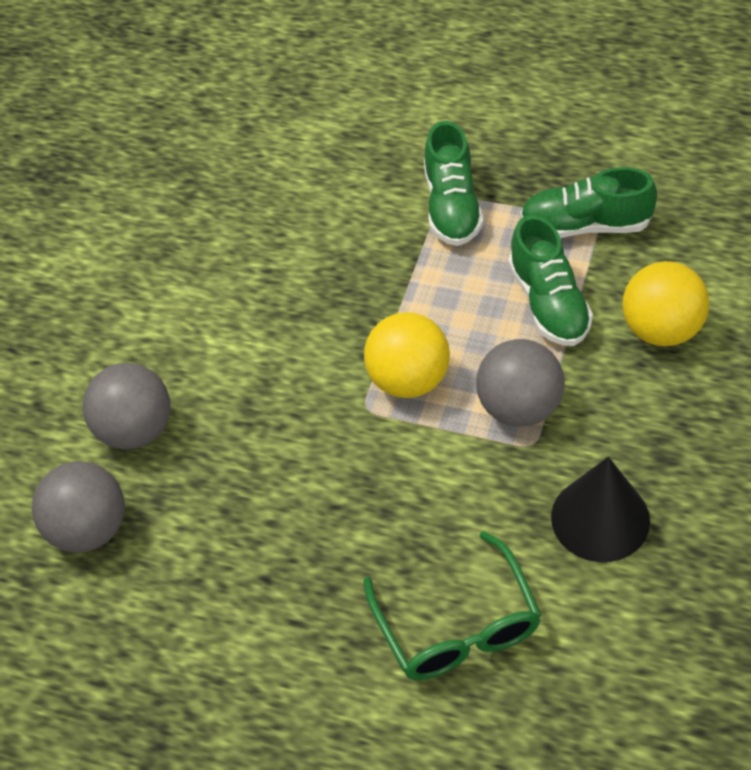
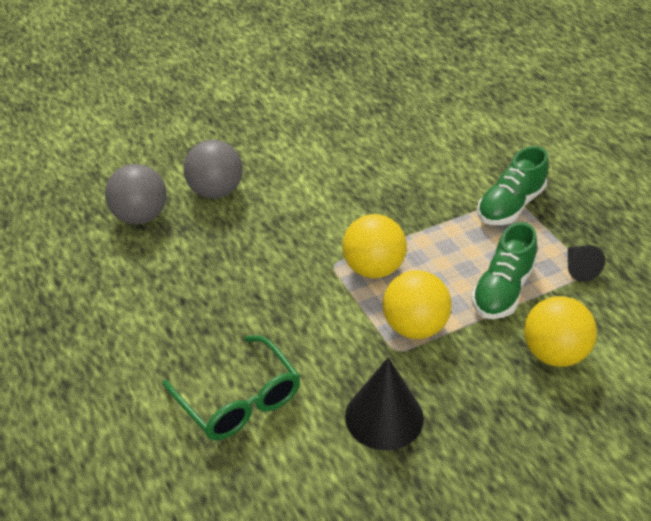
camera: 40 degrees right, 10 degrees down
(457, 625) = (239, 400): green glasses -> green glasses turned 60 degrees counterclockwise
(519, 407) = (414, 327): grey ball -> yellow ball
(585, 226) = (579, 268): green shoe -> black cone

